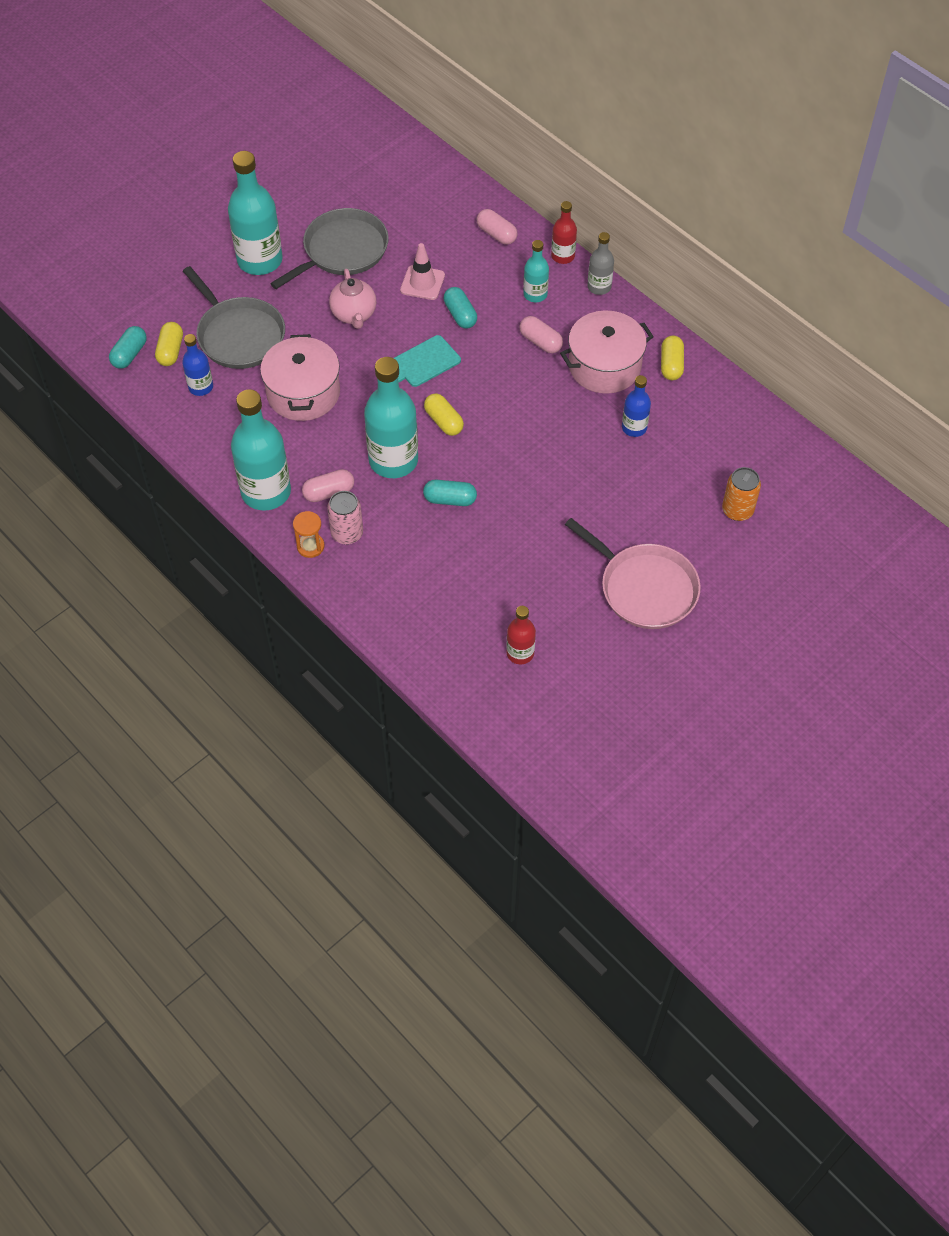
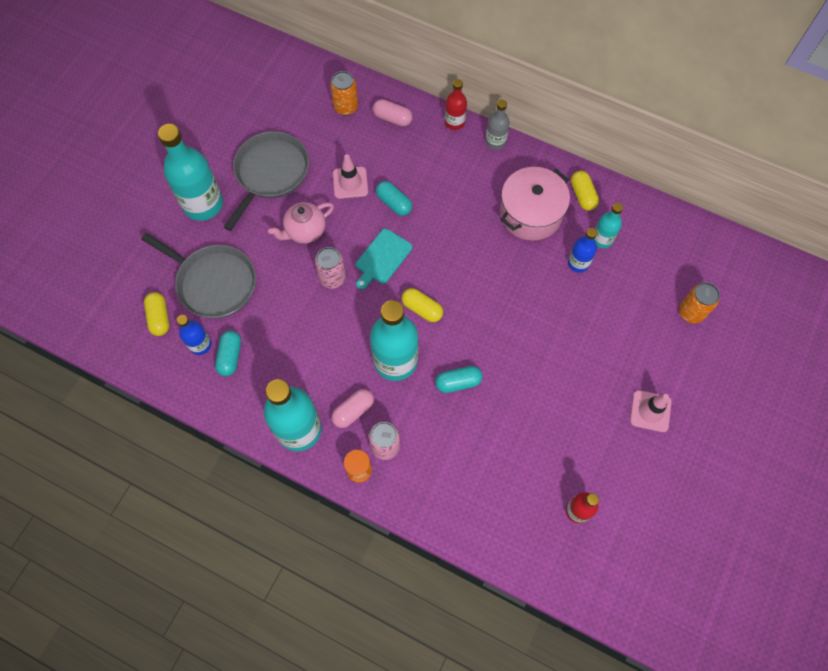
camera: 20 degrees left, 10 degrees up
(130, 354) = (124, 333): turquoise capsule -> turquoise capsule (230, 356)
(303, 393) = (292, 321): pink pot -> none
(354, 315) = (305, 231): pink teapot -> pink teapot turned 90 degrees clockwise
(363, 366) = (332, 278): none -> pink can
(451, 210) = (346, 107): none -> orange can
(535, 294) = (447, 164): turquoise bottle -> turquoise bottle (602, 239)
(540, 342) = (470, 207): pink capsule -> none
(644, 588) = (650, 411): pink pan -> pink traffic cone

